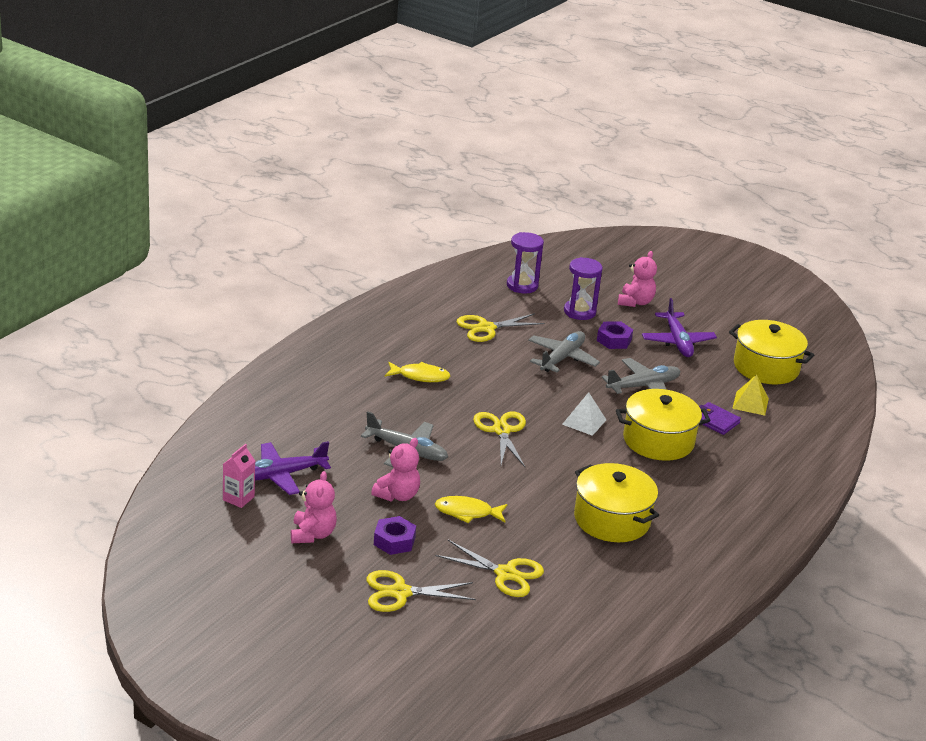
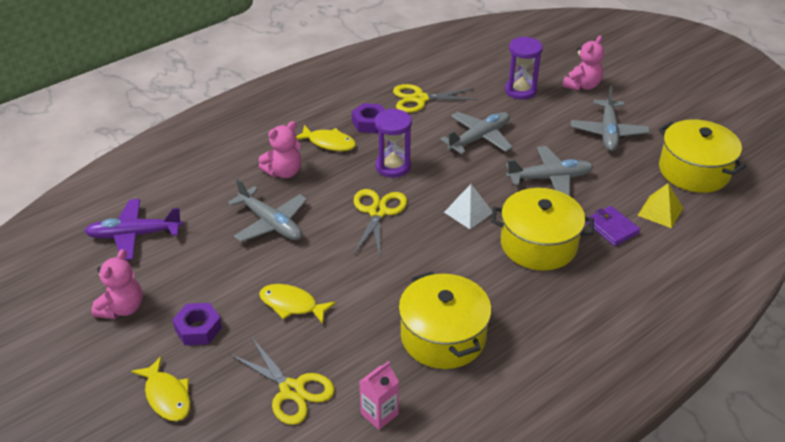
camera: 20 degrees right, 10 degrees up
(238, 498) = (78, 256): pink carton -> pink carton (379, 414)
(397, 495) = (232, 274): pink teddy bear -> pink teddy bear (284, 172)
(400, 593) = (167, 396): yellow scissors -> yellow fish
(522, 286) = (476, 59): purple hourglass -> purple hourglass (393, 166)
(614, 340) = (542, 124): purple nut -> purple nut (369, 123)
(677, 342) = (608, 132): purple plane -> grey plane

